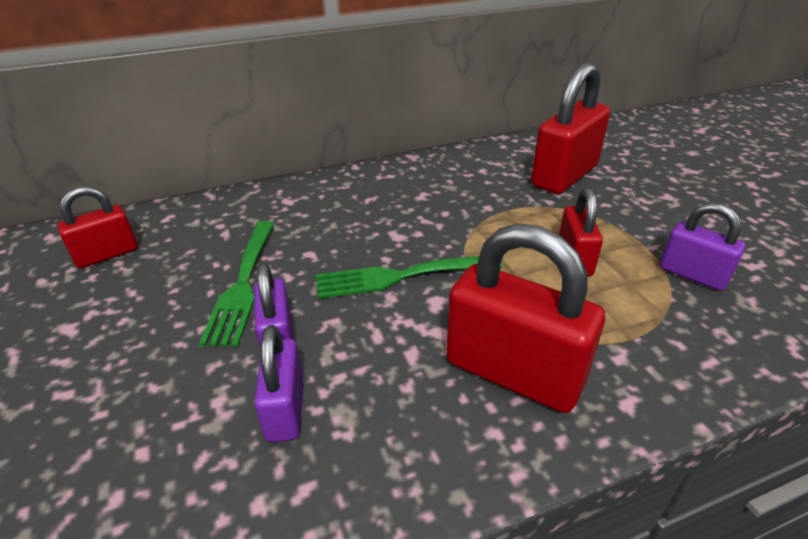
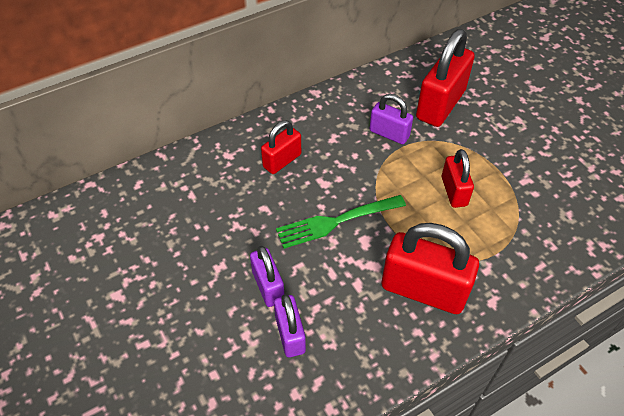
camera: 10 degrees left, 15 degrees up
(107, 254) = (109, 227): red padlock -> red padlock (282, 161)
(243, 283) = (225, 241): green fork -> none
(692, 275) = (533, 196): purple padlock -> purple padlock (389, 134)

